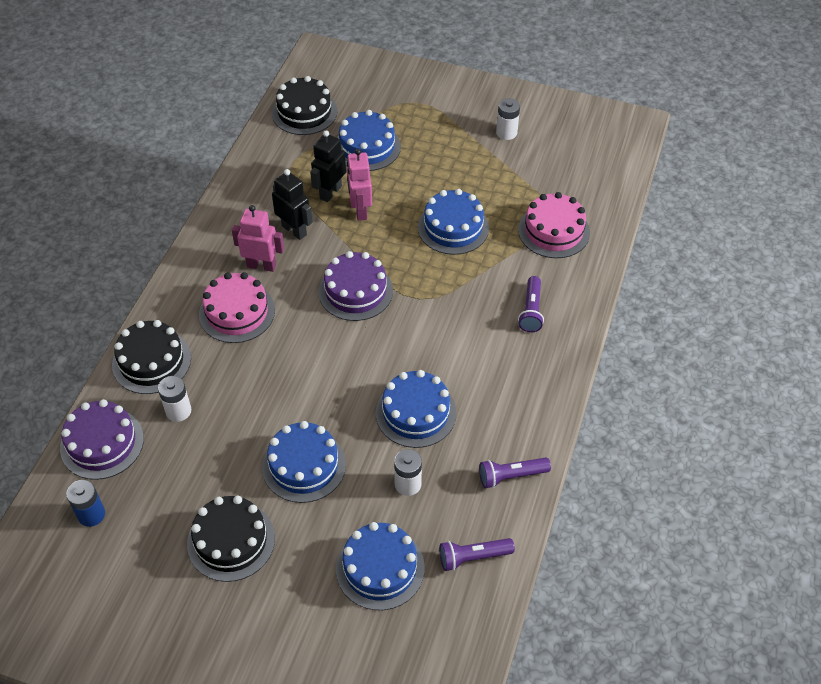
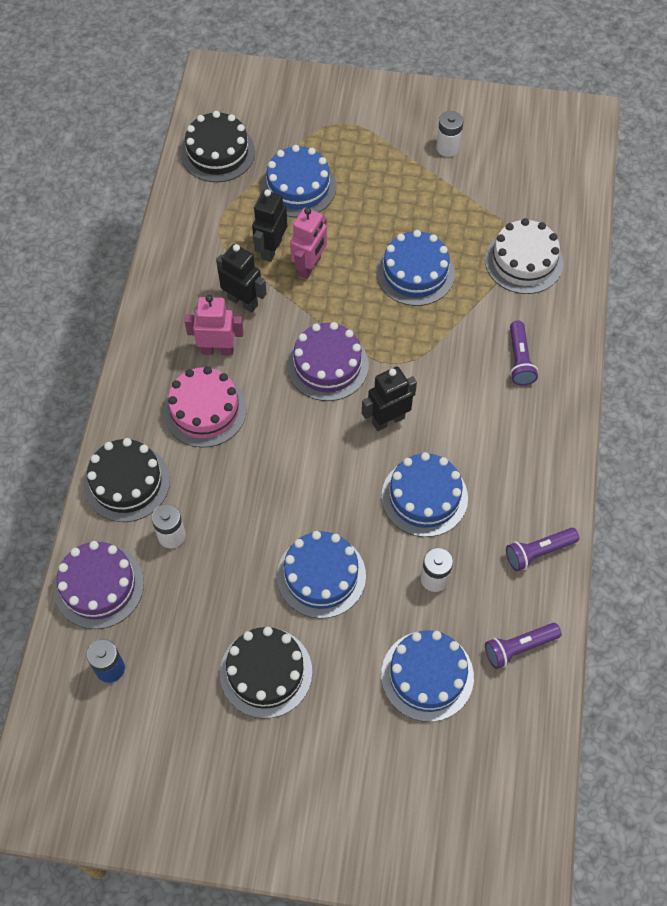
camera: 10 degrees left, 10 degrees up
(360, 210) = (309, 267): pink robot -> pink robot turned 135 degrees counterclockwise
(398, 344) = (388, 420): none -> black robot
(554, 231) = (523, 261): pink cake -> white cake

